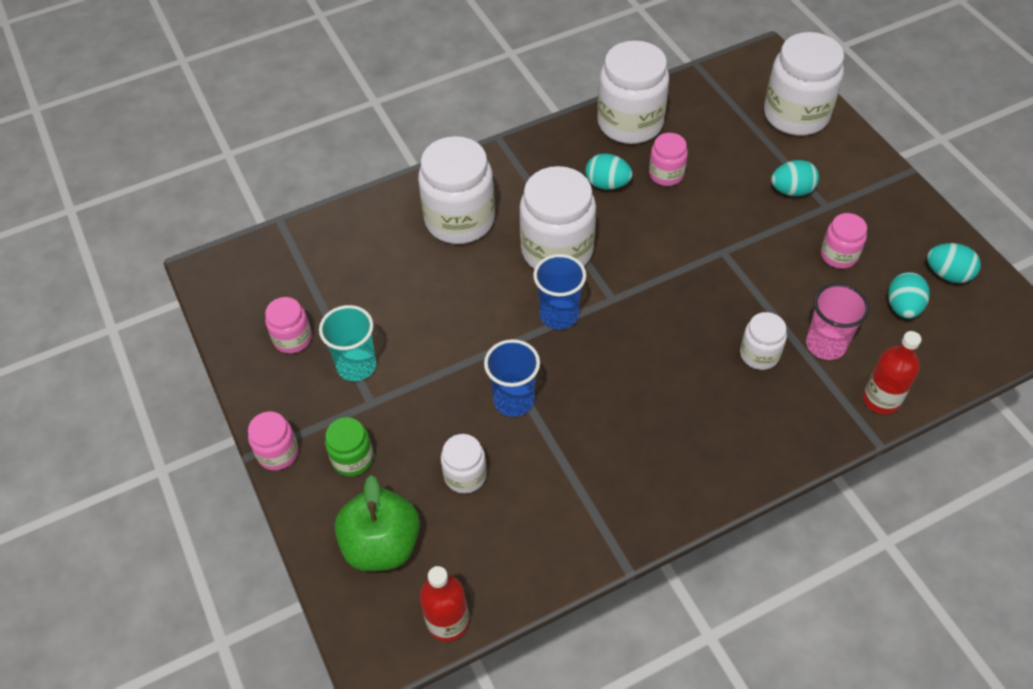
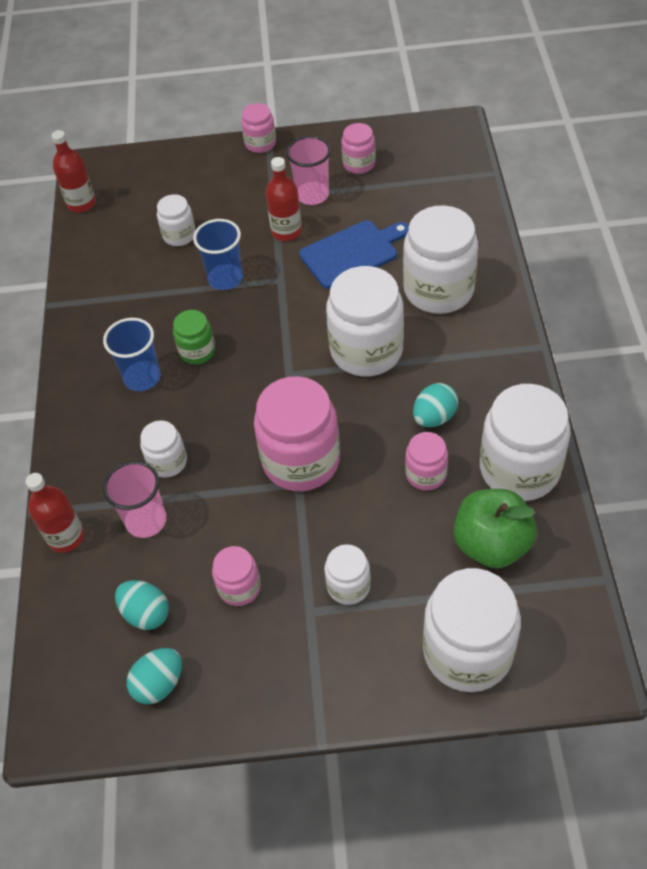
camera: 115 degrees right, 0 degrees up
(353, 459) = (231, 179): green jar -> green jar (197, 351)
(356, 365) = (312, 195): turquoise cup -> pink cup
(382, 545) = (156, 183): green apple -> green apple (491, 544)
(423, 369) = (286, 231): none -> red bottle
(435, 300) = (352, 253): none -> blue cutting board
(559, 315) = (292, 330): blue cup -> blue cup (142, 377)
(700, 257) = (301, 460): none -> pink jar
(791, 191) = (348, 586): turquoise egg -> white jar

